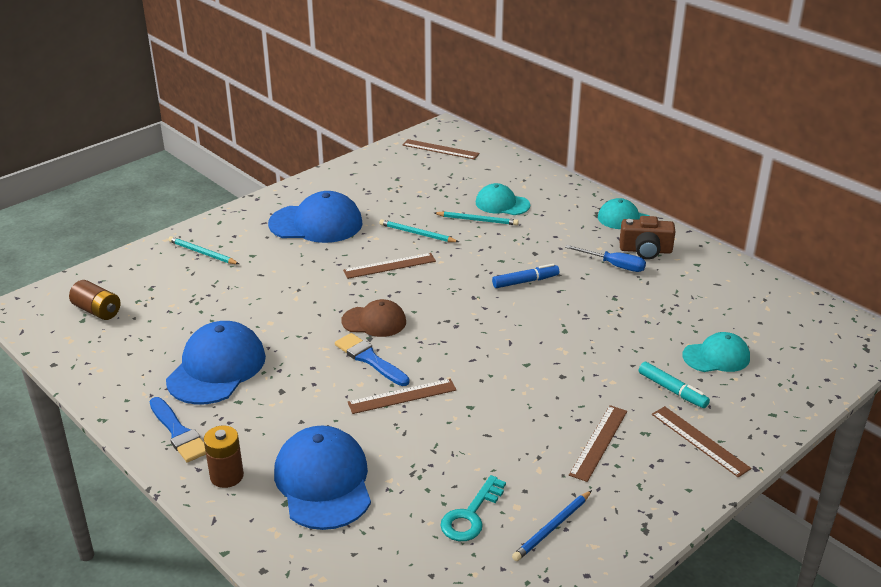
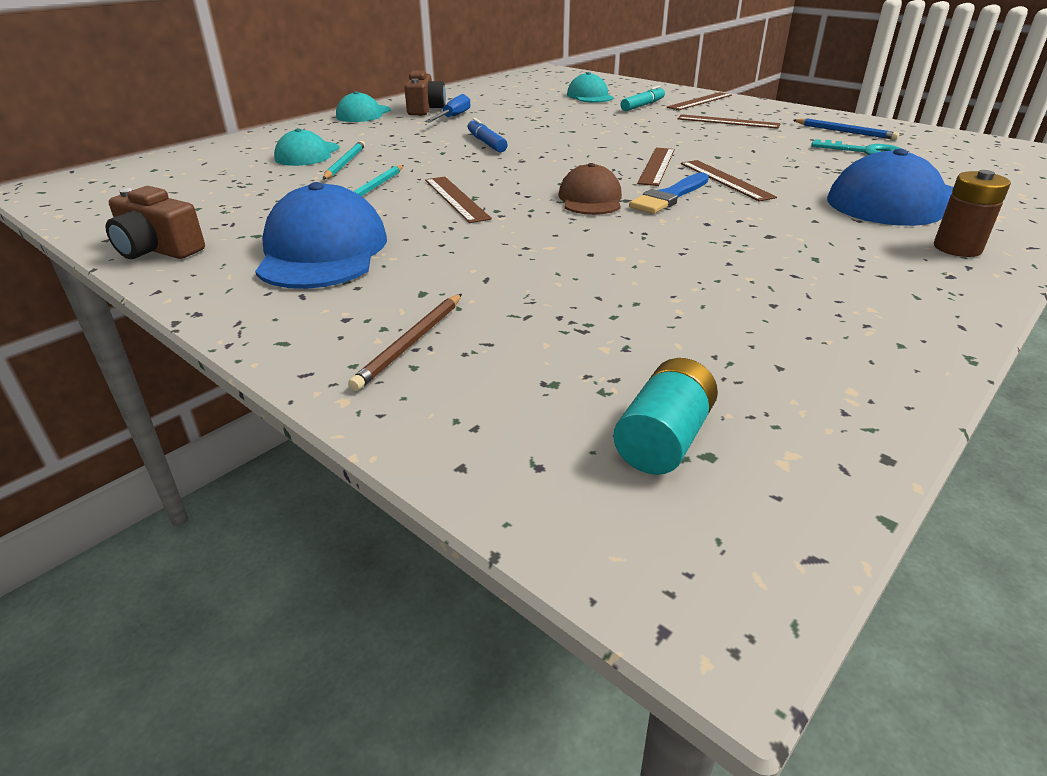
camera: 95 degrees left, 0 degrees up
(97, 311) = (663, 439): brown battery -> turquoise battery
(178, 433) = (922, 288): blue brush -> none
(202, 253) = (411, 343): turquoise pencil -> brown pencil
(216, 368) = (758, 281): blue cap -> none
(335, 178) = (158, 249): none -> brown camera
(440, 149) = (117, 187): brown ruler -> brown ruler (656, 166)

